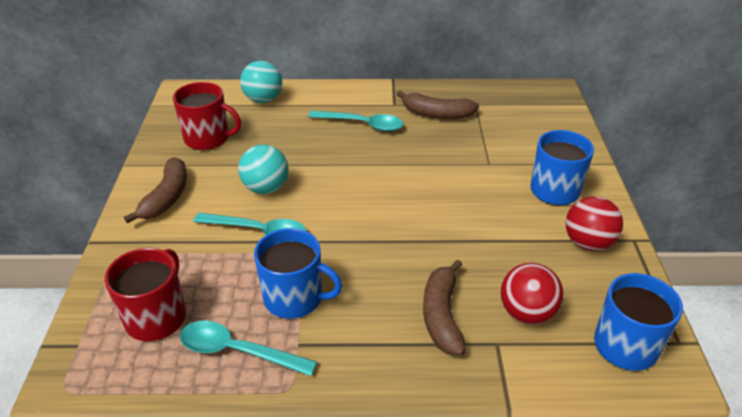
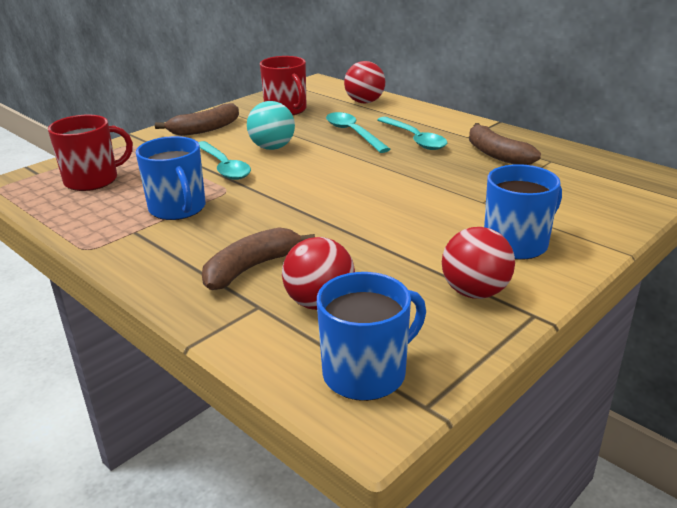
camera: 45 degrees right, 10 degrees down
(238, 351) = (98, 216): turquoise spoon -> turquoise spoon (353, 133)
(263, 99) = (364, 102): turquoise ball -> red ball

